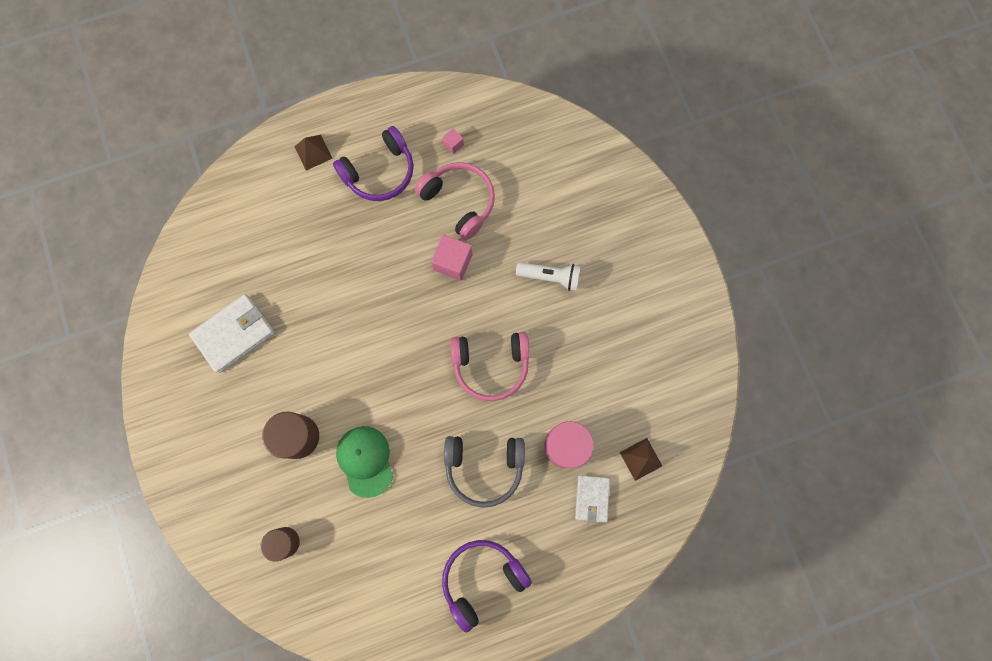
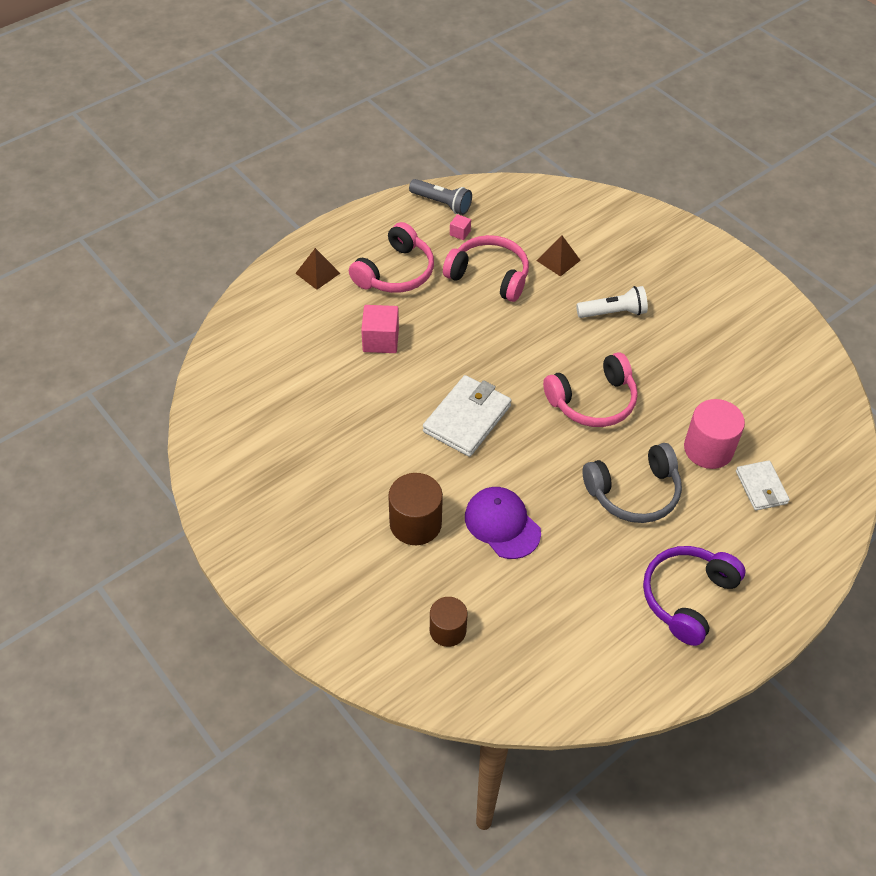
camera: 20 degrees left, 25 degrees down
(234, 334) = (300, 449): white wallet -> white wallet (467, 419)
(365, 461) = (502, 524): green cap -> purple cap
(379, 172) = (395, 272): purple headphones -> pink headphones
(451, 105) = (442, 203): none -> grey flashlight
(453, 262) = (508, 326): pink cube -> pink cube (380, 340)
(641, 459) = (790, 438): brown pyramid -> brown pyramid (558, 260)

